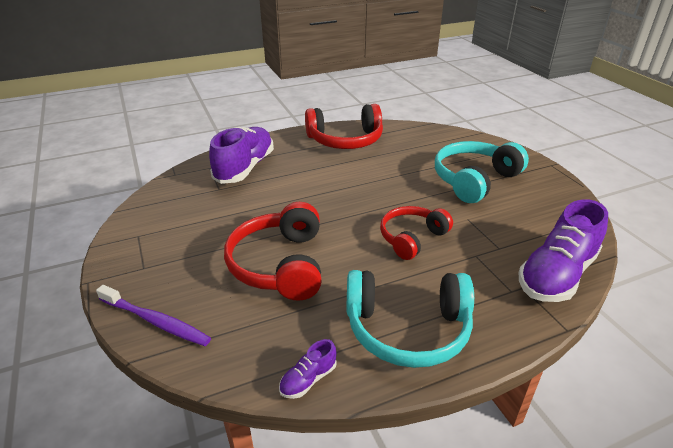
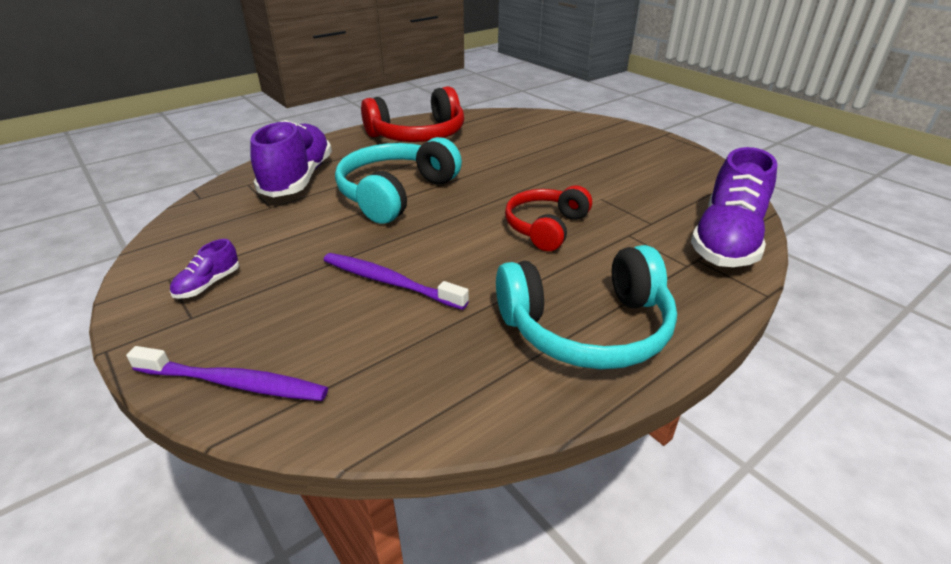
camera: 15 degrees left, 0 degrees up
(279, 264) = (389, 282): red headphones -> purple toothbrush
(308, 379) = (486, 413): purple shoe -> purple shoe (208, 284)
(474, 180) = (589, 158): turquoise headphones -> turquoise headphones (395, 193)

